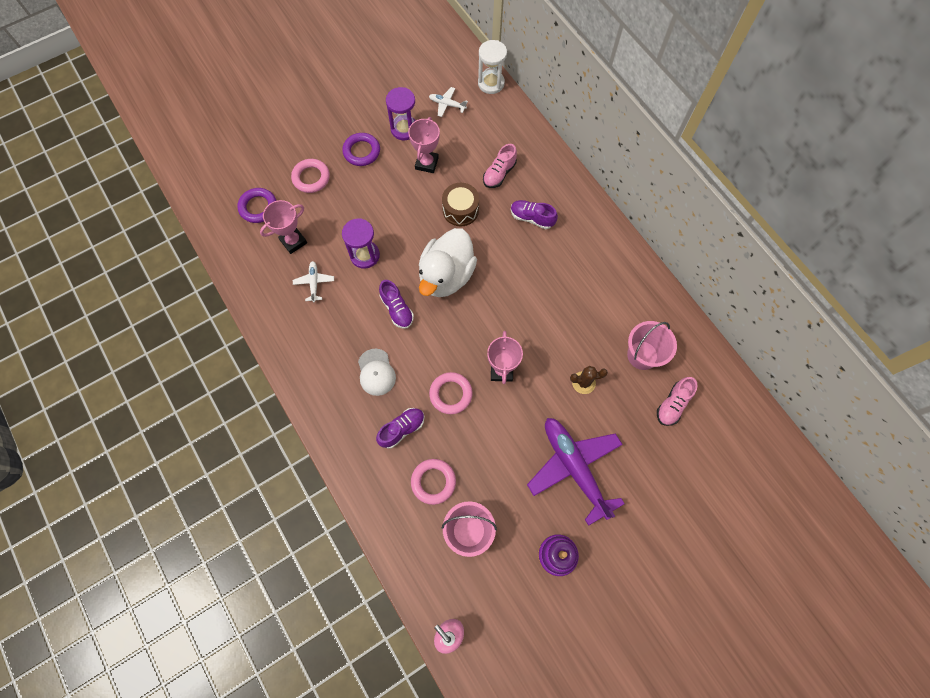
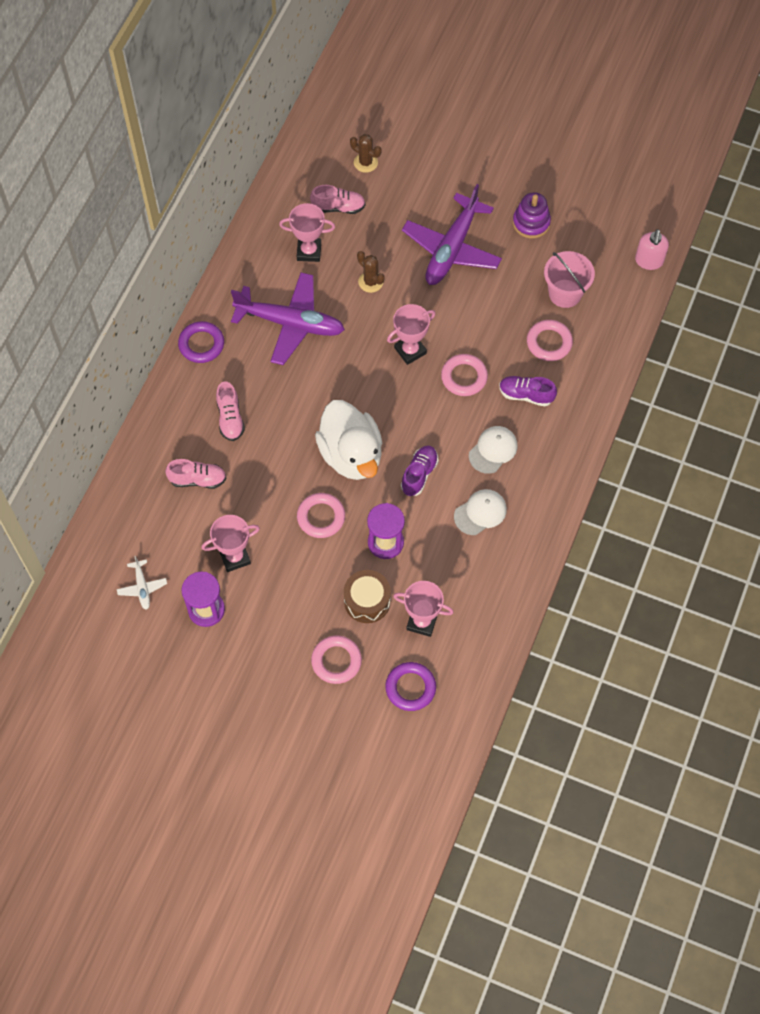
camera: 125 degrees left, 5 degrees down
(314, 283) = (450, 568): white plane -> none
(336, 329) = (480, 512): none -> white cap
(361, 151) = (266, 633): purple ring -> purple ring (201, 344)
(414, 228) = (321, 517): none -> pink ring
(446, 275) = (351, 454): white duck -> white duck turned 75 degrees clockwise
(460, 210) = (268, 488): brown drum -> brown drum (367, 601)
(491, 83) = (81, 561): white hourglass -> none
(532, 218) = (230, 418): purple shoe -> pink shoe
(584, 302) = (290, 323): none -> purple plane
(642, 355) = (309, 251): pink bucket -> pink trophy
(707, 456) = (365, 162): none -> brown cactus

